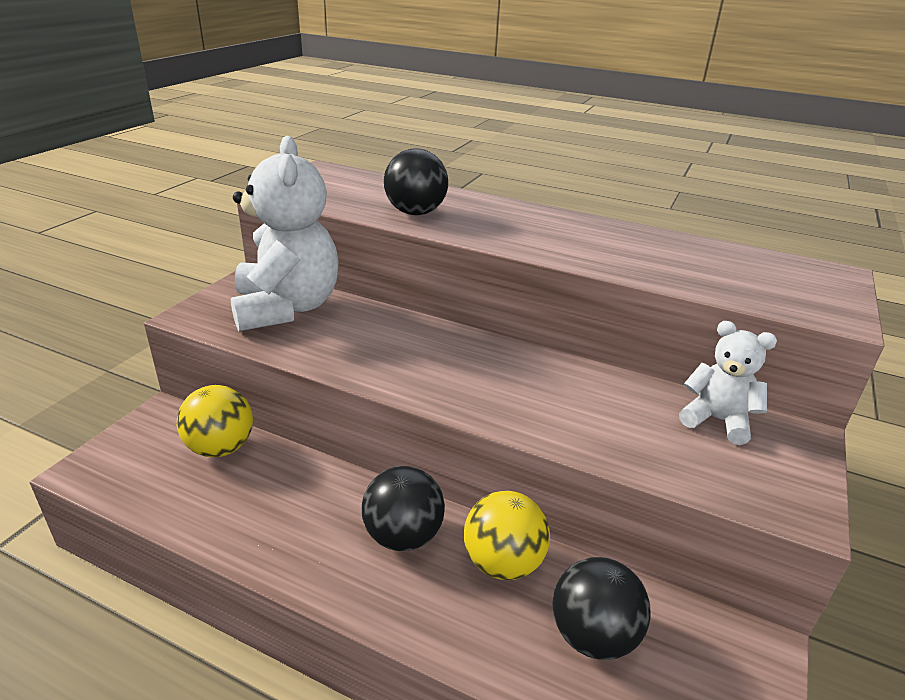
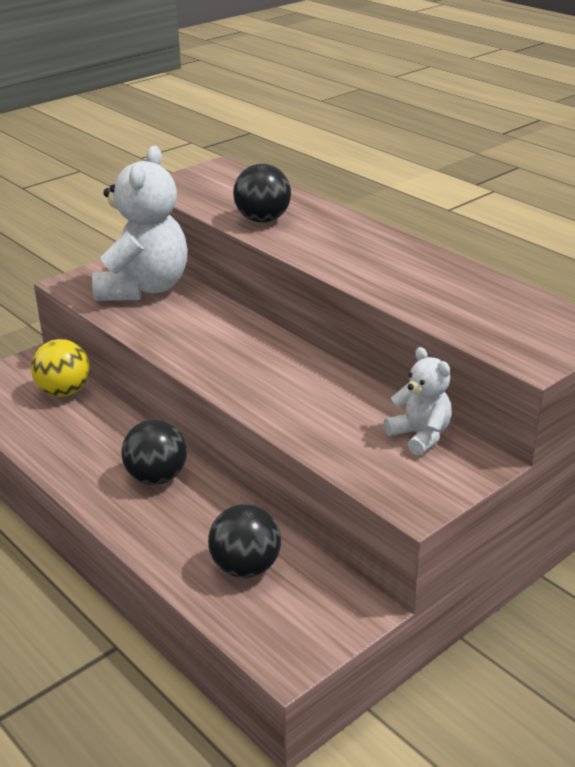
camera: 25 degrees right, 0 degrees up
(503, 563) = (216, 511): yellow ball -> none

